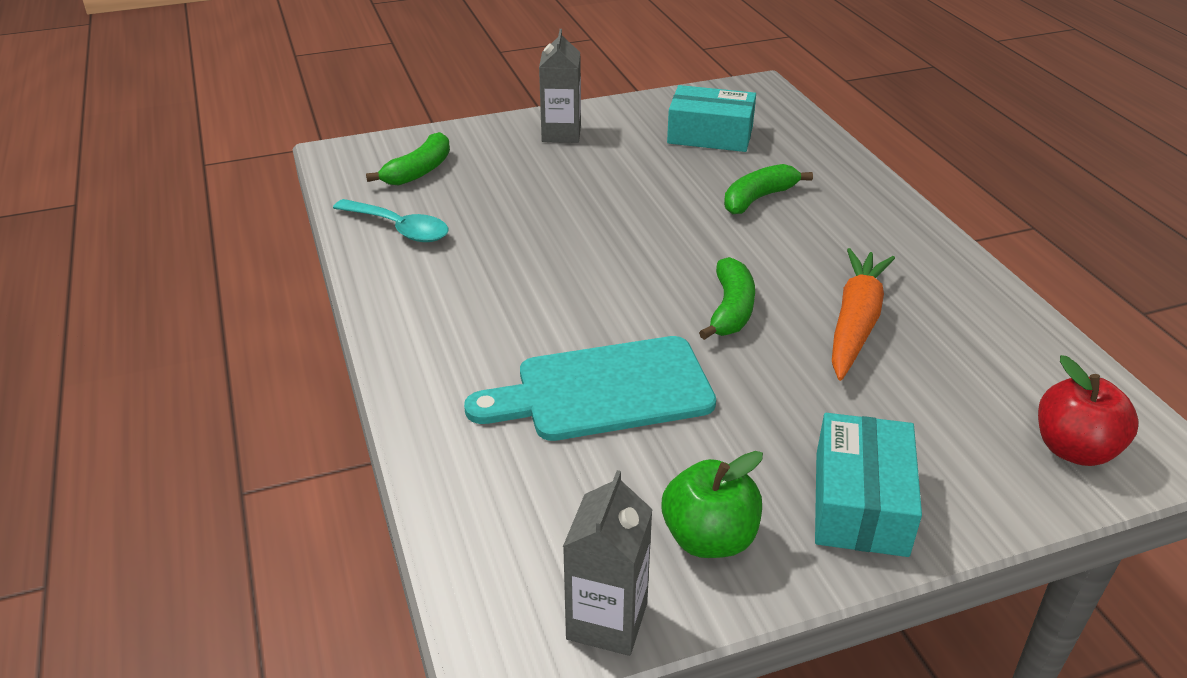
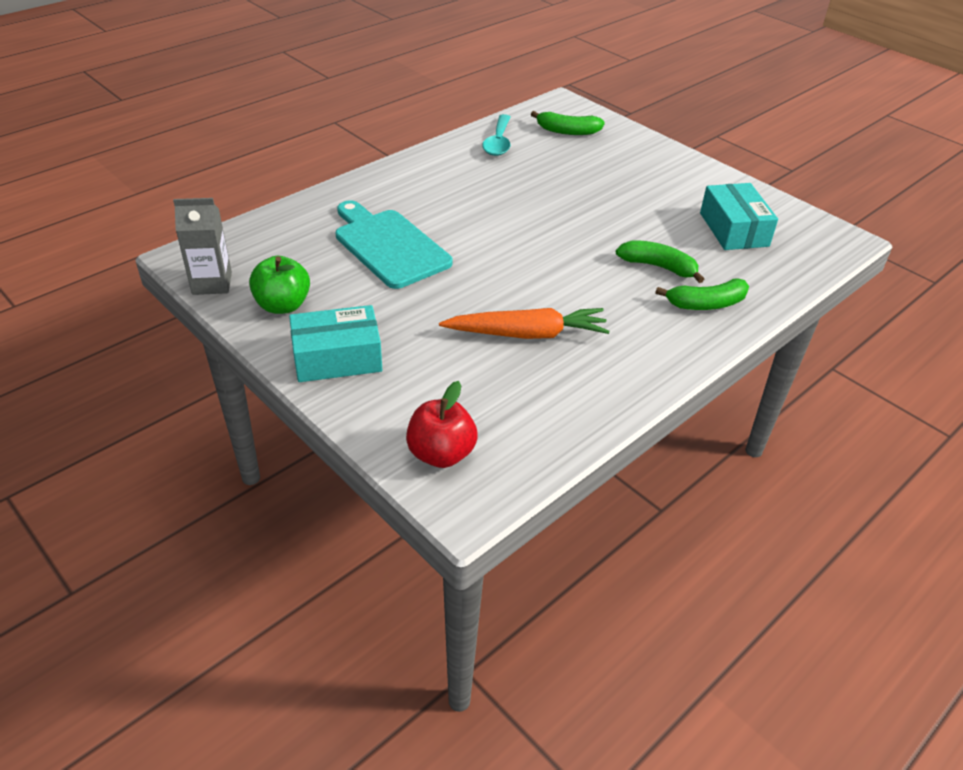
camera: 65 degrees right, 5 degrees up
(561, 134) = (667, 168): grey carton -> none
(730, 310) = (503, 277): green banana -> green banana (706, 304)

